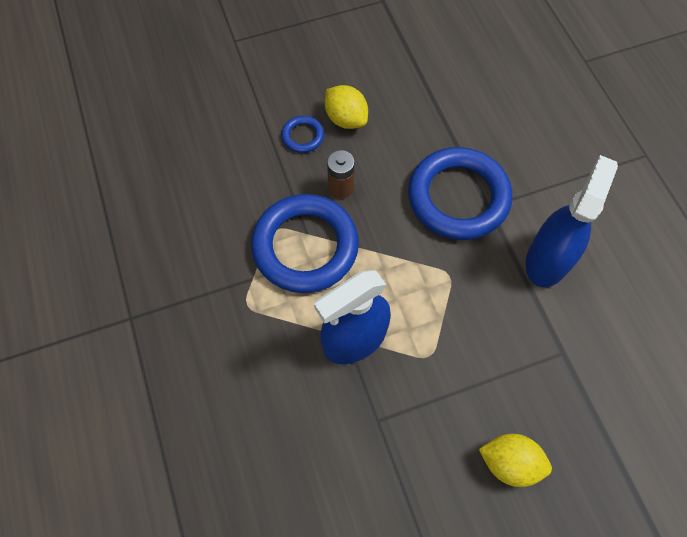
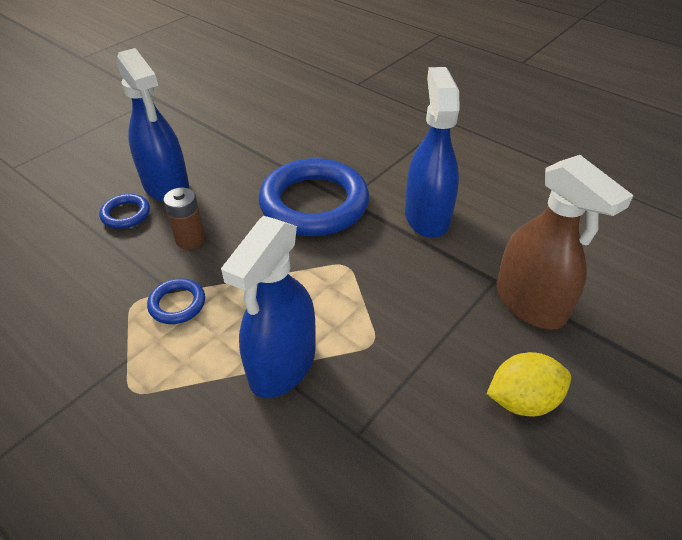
camera: 30 degrees left, 20 degrees down
(305, 247) = (177, 304): blue ring -> blue ring, size x0.44
(346, 119) = (166, 186): yellow lemon -> blue spray bottle
(576, 389) = (530, 304): none -> brown spray bottle

